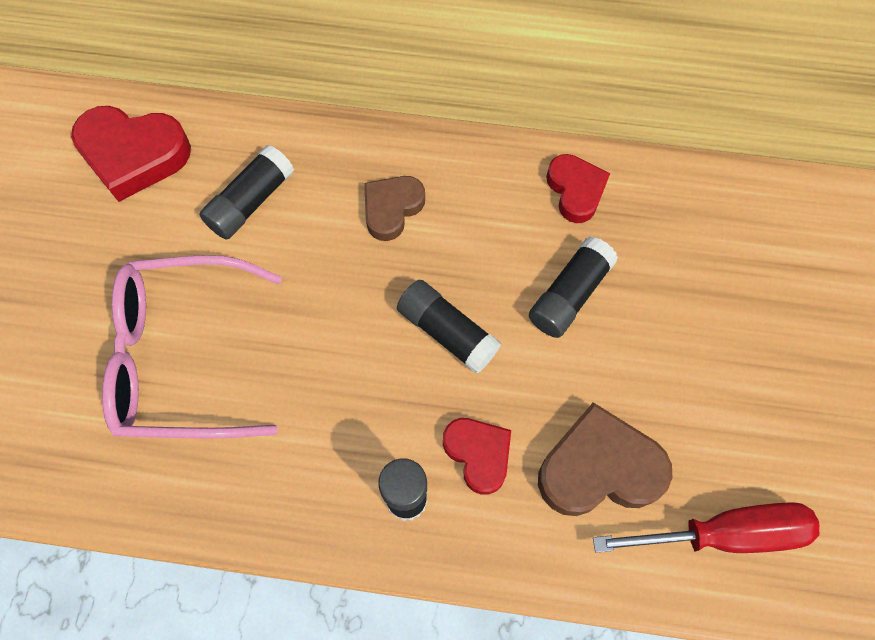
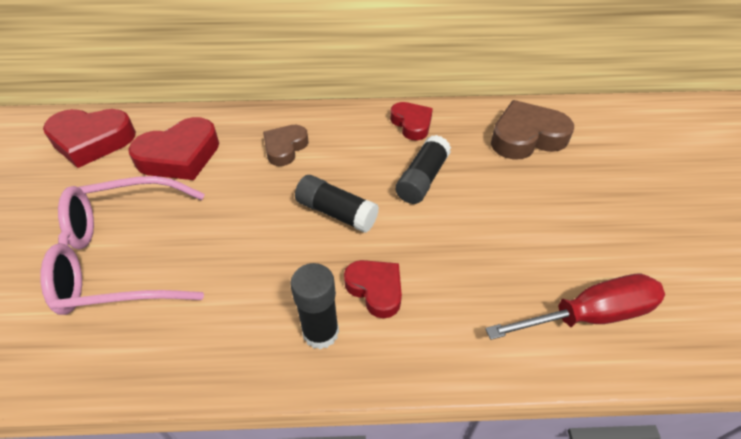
camera: 10 degrees left, 20 degrees down
(250, 201) = (180, 156): black glue stick -> red heart
(599, 468) = (475, 284): brown heart -> brown heart (526, 137)

